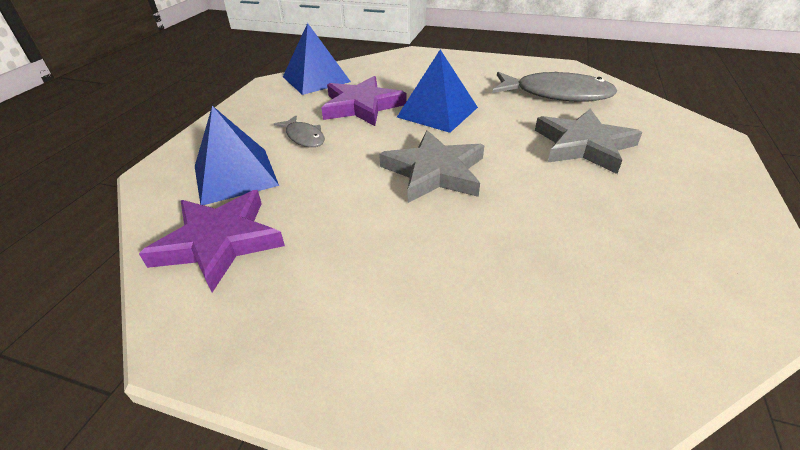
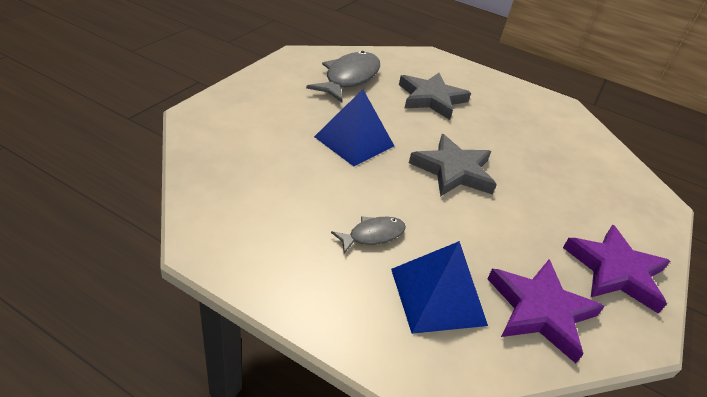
camera: 85 degrees left, 0 degrees up
(316, 79) = (220, 203): blue pyramid -> none
(362, 106) = (318, 182): purple star -> purple star (615, 271)

